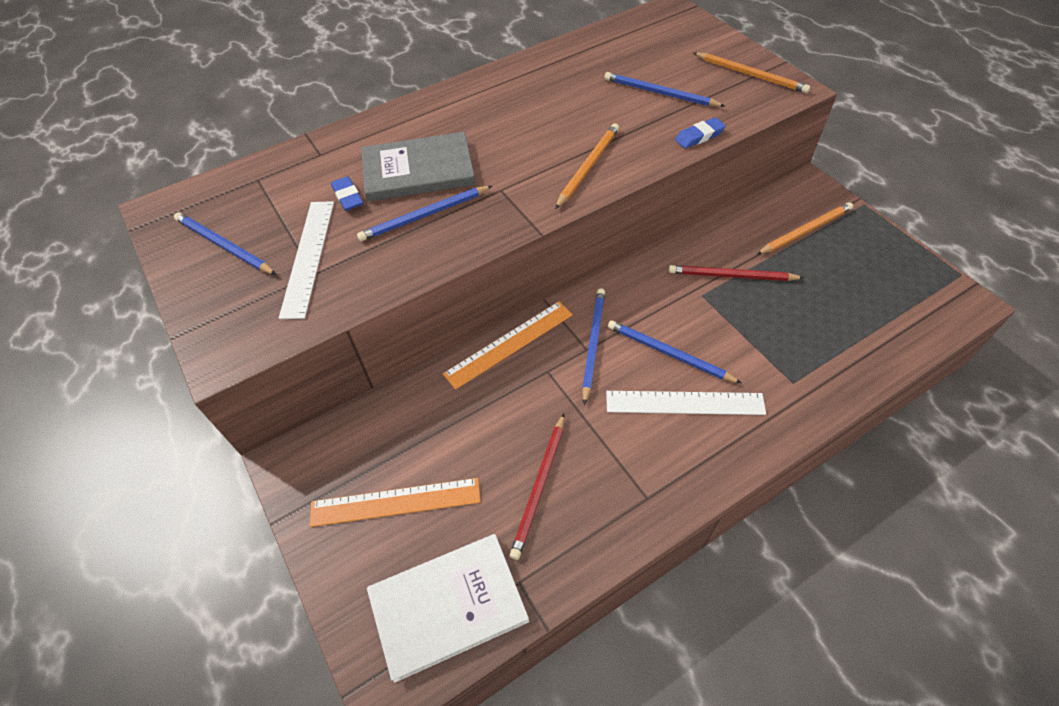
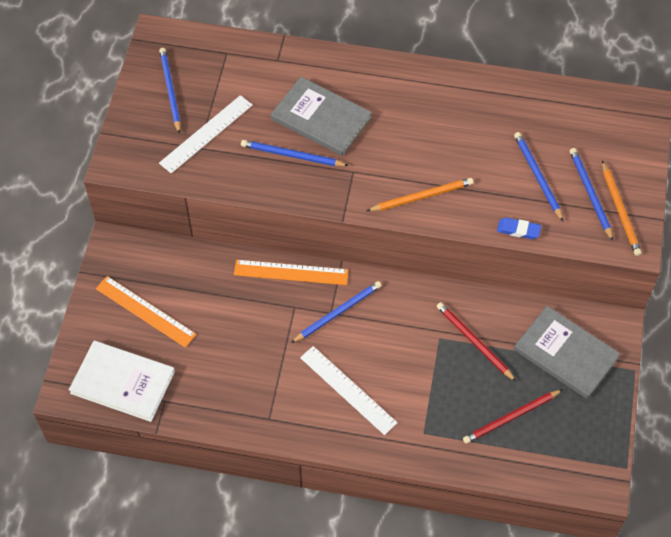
camera: 40 degrees right, 5 degrees up
(348, 197) = (263, 107): blue eraser -> none
(539, 486) = (222, 365): red pencil -> red pencil (511, 417)
(668, 353) = (374, 355): blue pencil -> blue pencil (590, 194)
(805, 230) = (565, 354): orange pencil -> grey book

